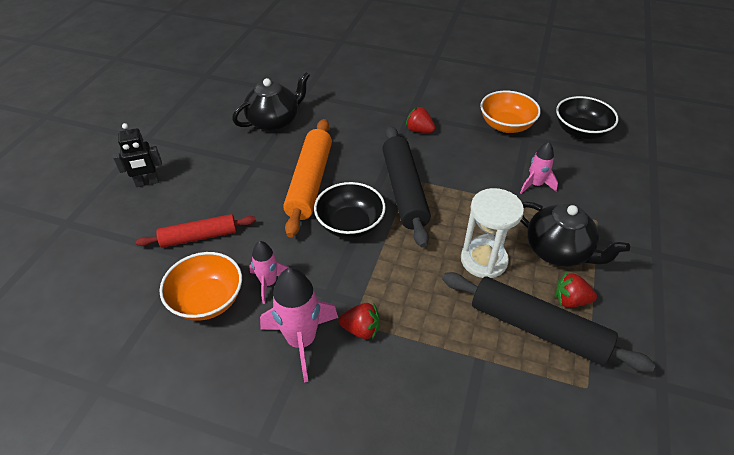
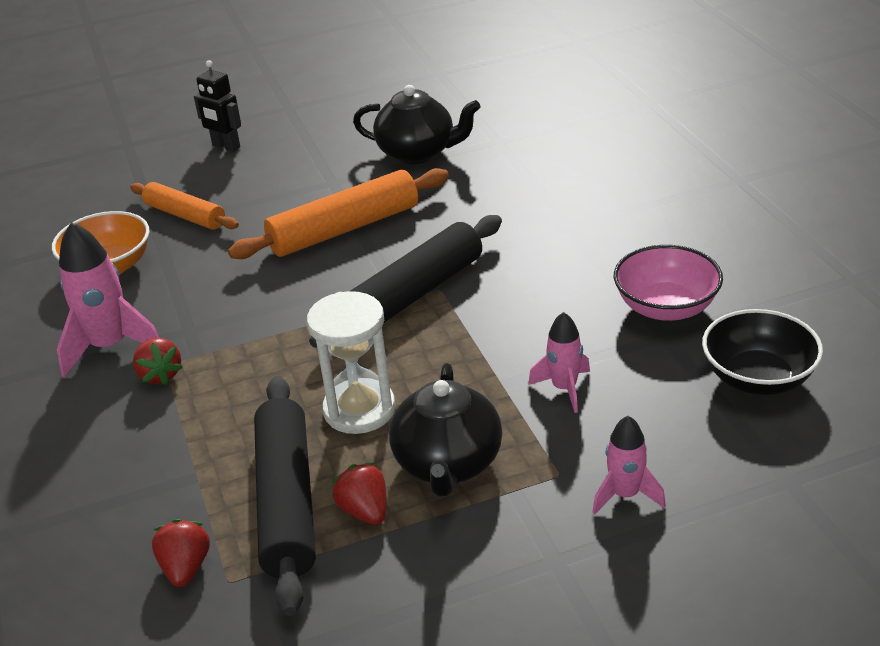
camera: 55 degrees right, 10 degrees down
(199, 237) = (185, 215): red rolling pin -> orange rolling pin
(269, 283) = (166, 287): pink rocket -> pink rocket (625, 495)
(350, 224) = (308, 289): black bowl -> none
(419, 130) = (547, 248): red strawberry -> red strawberry (186, 568)
(506, 125) = (666, 307): orange bowl -> pink bowl

